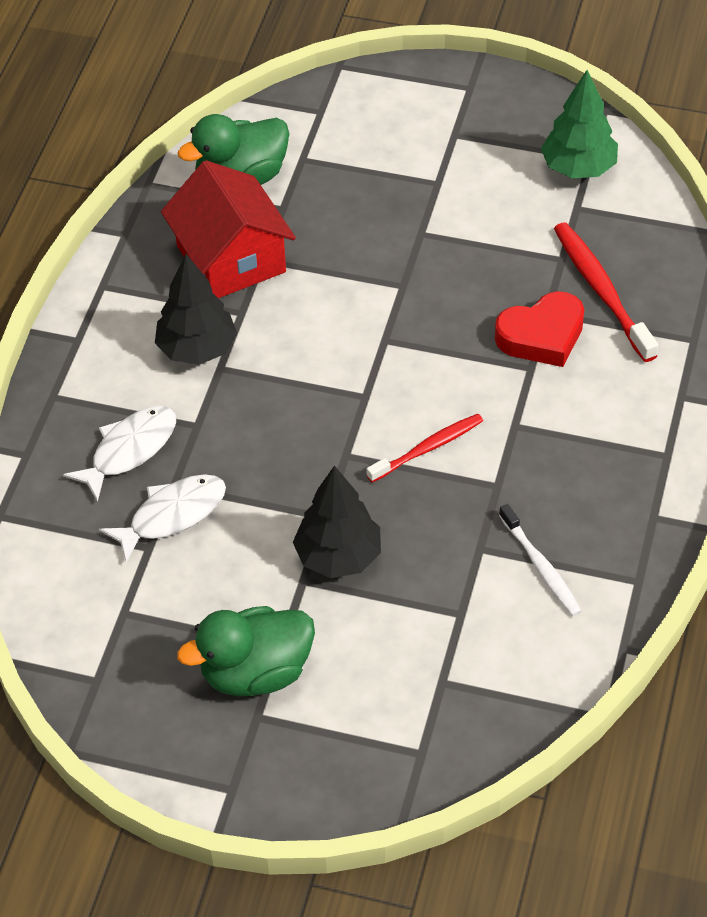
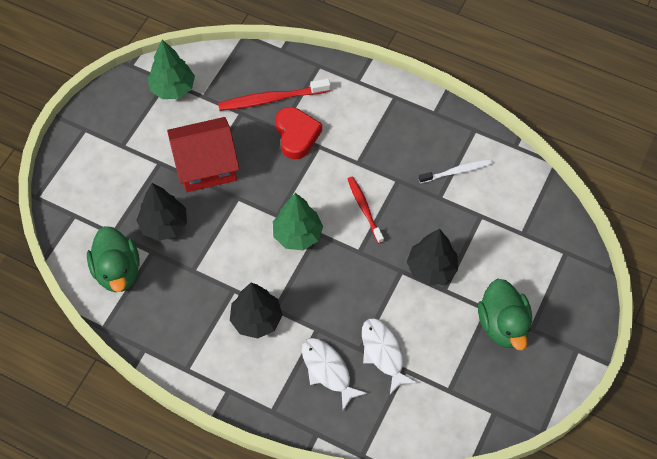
camera: 80 degrees left, 10 degrees up
(231, 259) = (186, 288): red house -> red house (206, 165)
(330, 211) = (164, 225): none -> black tree
(355, 371) = (297, 235): none -> green tree

